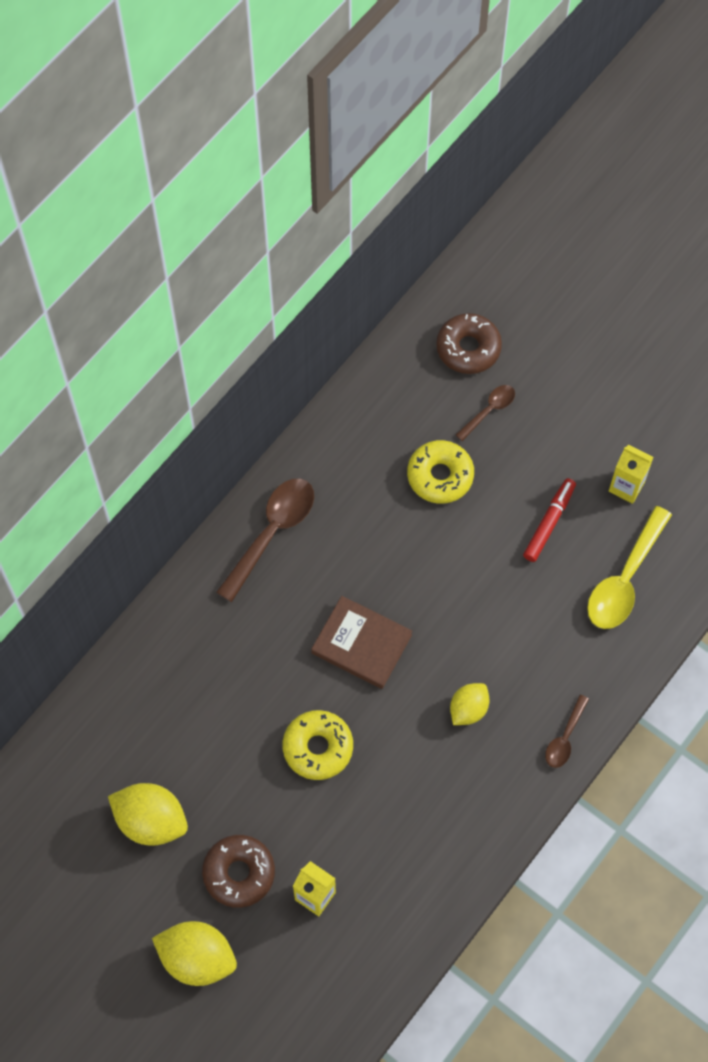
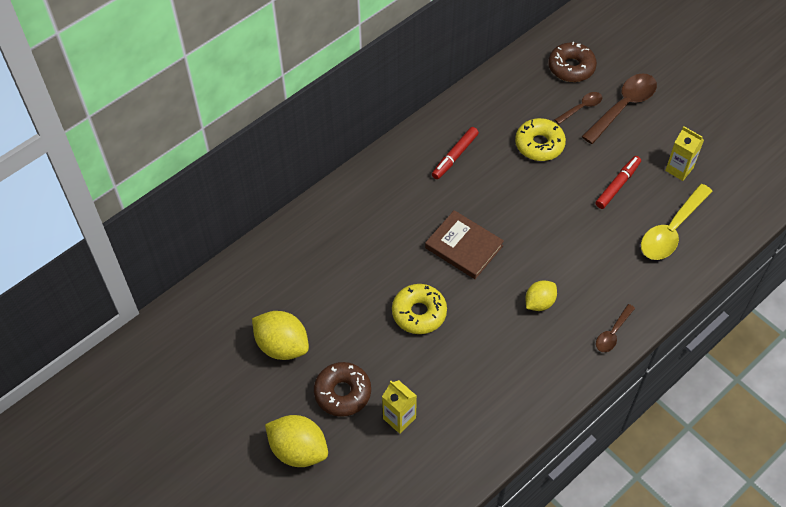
camera: 10 degrees right, 10 degrees down
(271, 533) = (409, 165): brown spoon -> brown spoon (623, 107)
(330, 510) = (454, 156): none -> red marker

